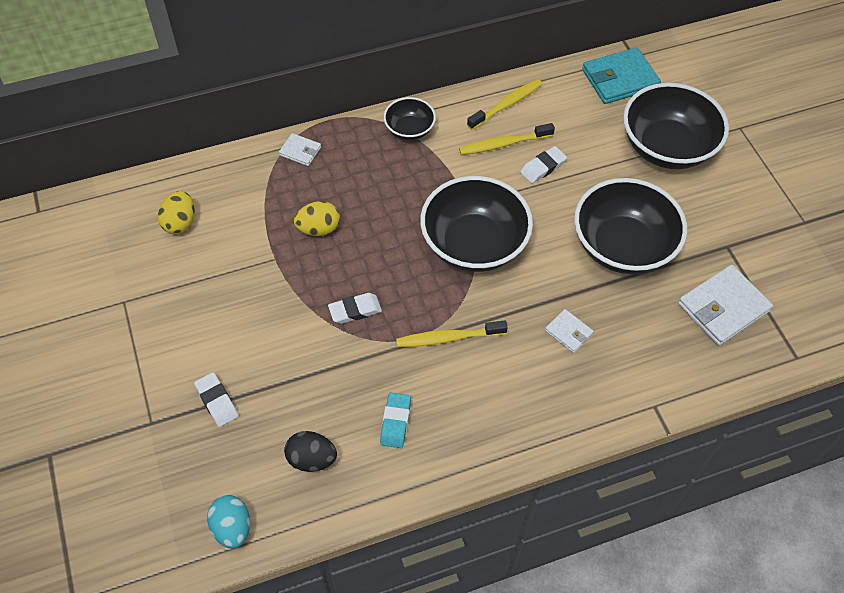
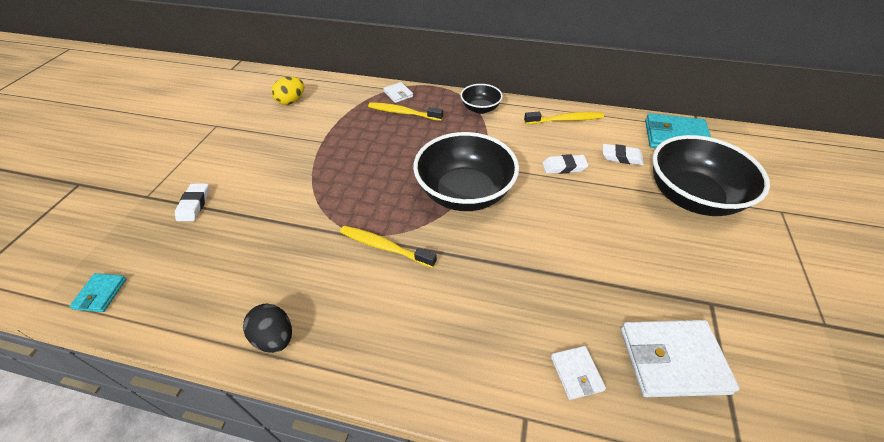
camera: 35 degrees right, 10 degrees down
(232, 528) = (101, 294): turquoise egg -> turquoise wallet
(311, 459) = (202, 278): black egg -> black egg (275, 337)
(318, 229) = (366, 137): yellow egg -> none
(355, 310) = (338, 194): white eraser -> white eraser (621, 157)
(395, 422) = (285, 286): turquoise eraser -> none
(503, 144) = (543, 141): yellow toothbrush -> yellow toothbrush (403, 113)
(568, 332) = (489, 296): white wallet -> white wallet (576, 373)
(622, 246) = (595, 252): black bowl -> none

